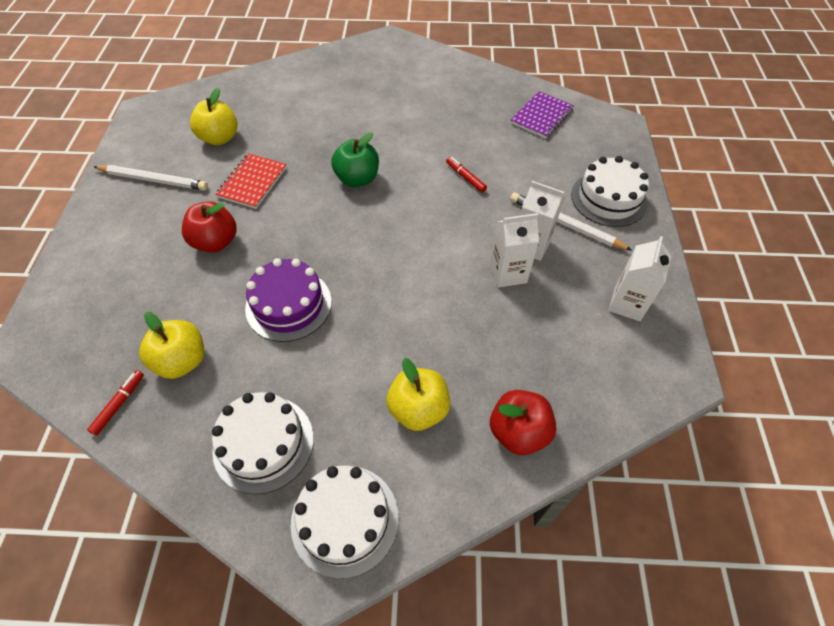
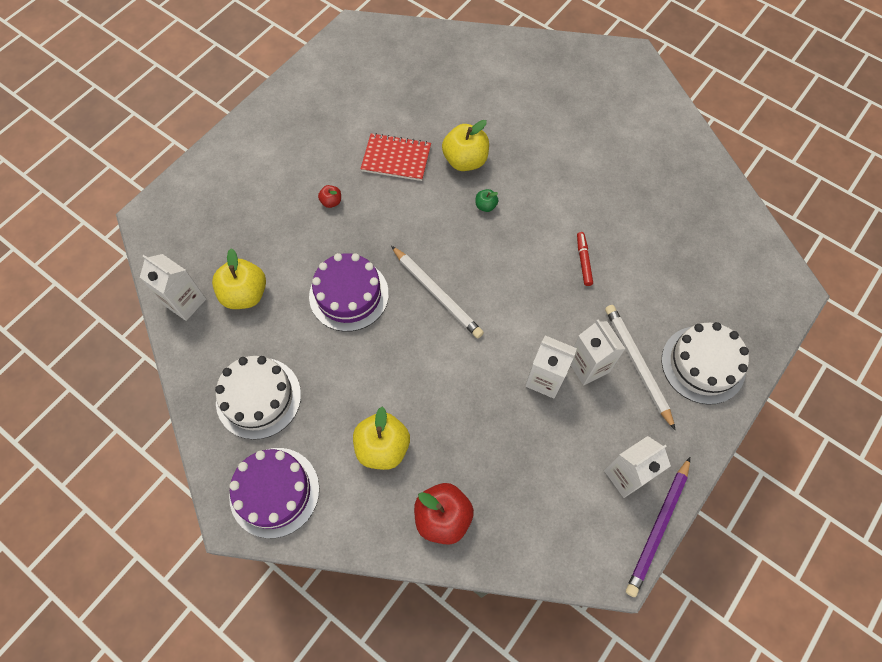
camera: 35 degrees right, 10 degrees up
(119, 404) = (185, 302): red marker -> white carton
(154, 180) = (321, 111): white pencil -> white pencil (437, 294)
(216, 242) = (331, 202): red apple -> red apple, size x0.48
(220, 138) = (399, 95): yellow apple -> yellow apple (465, 160)
(252, 182) = (396, 158): red notebook -> red notebook turned 45 degrees clockwise
(345, 519) = (274, 492): white cake -> purple cake
(357, 179) = (485, 206): green apple -> green apple, size x0.48
(541, 116) = (714, 235): purple notebook -> none
(682, 326) = (658, 527): none -> purple pencil

